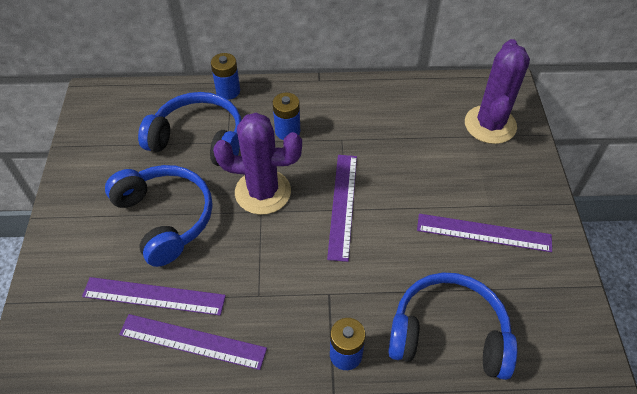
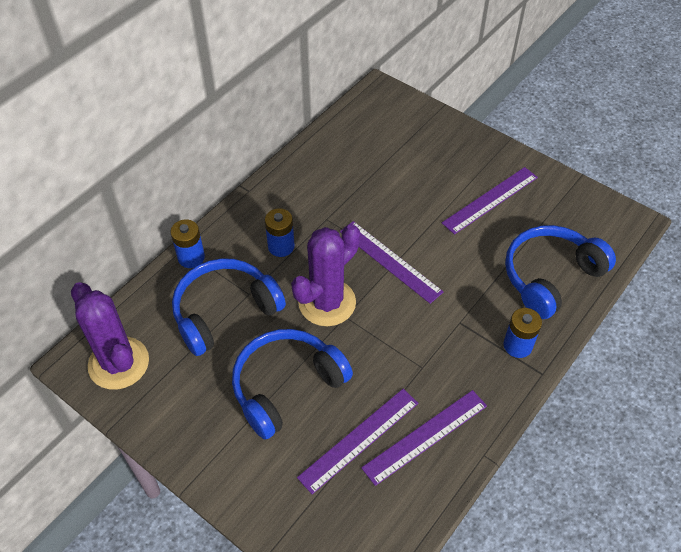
camera: 50 degrees left, 0 degrees up
(165, 218) = (286, 386): blue headphones -> blue headphones turned 45 degrees counterclockwise
(490, 125) = (404, 127): purple cactus -> purple cactus (118, 363)

